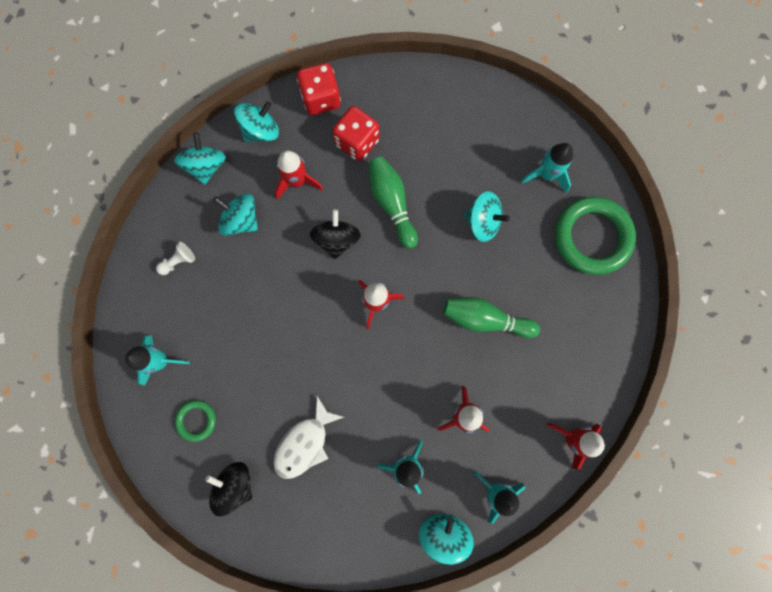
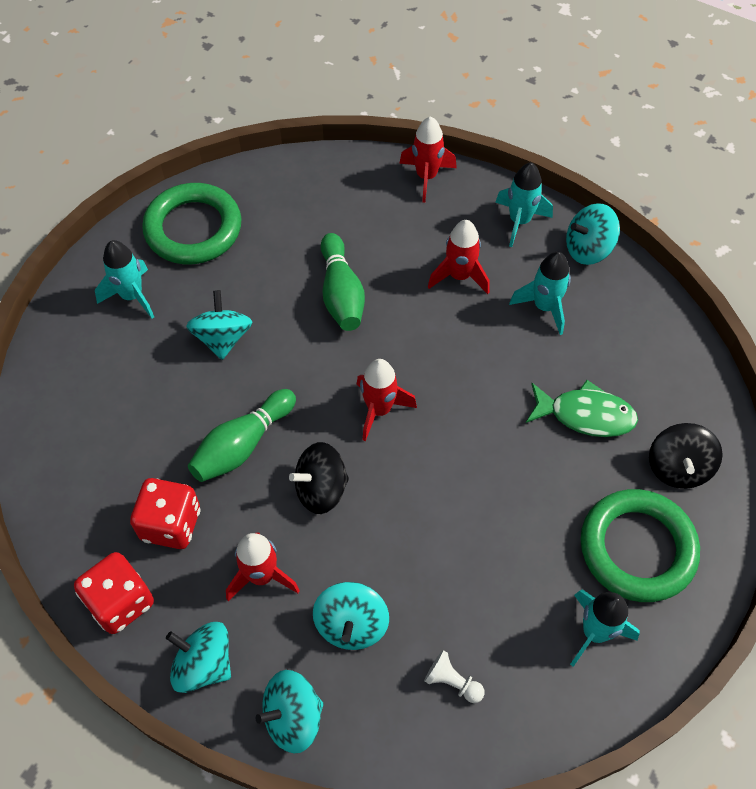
camera: 115 degrees left, 20 degrees down
(196, 420) = (637, 548): green ring -> green ring, size x2.06
(305, 443) = (585, 415): white fish -> green fish

